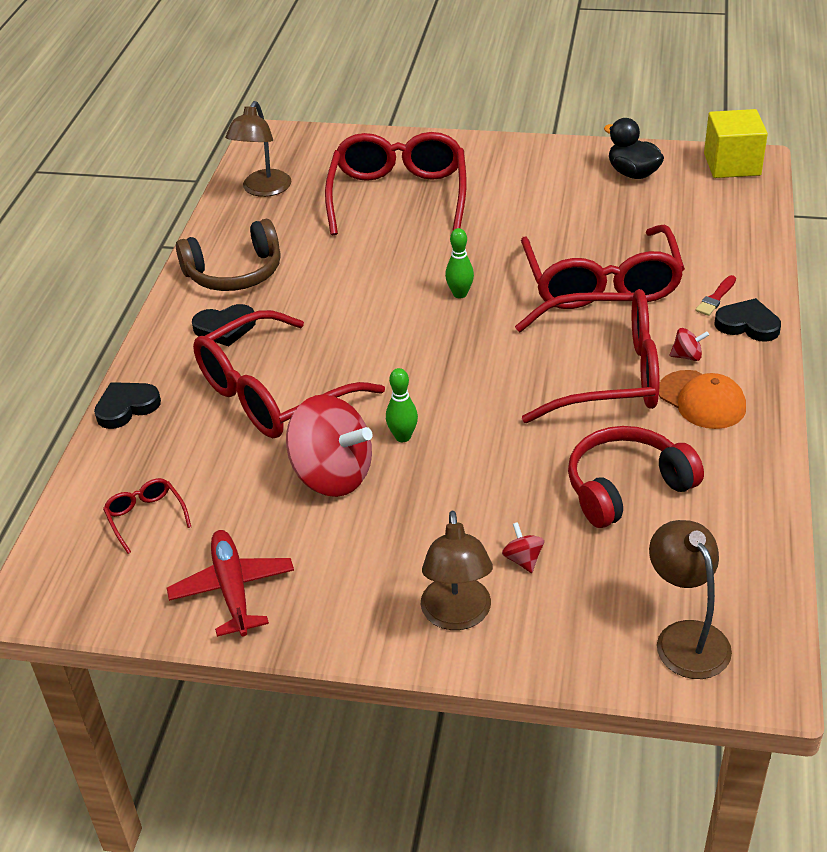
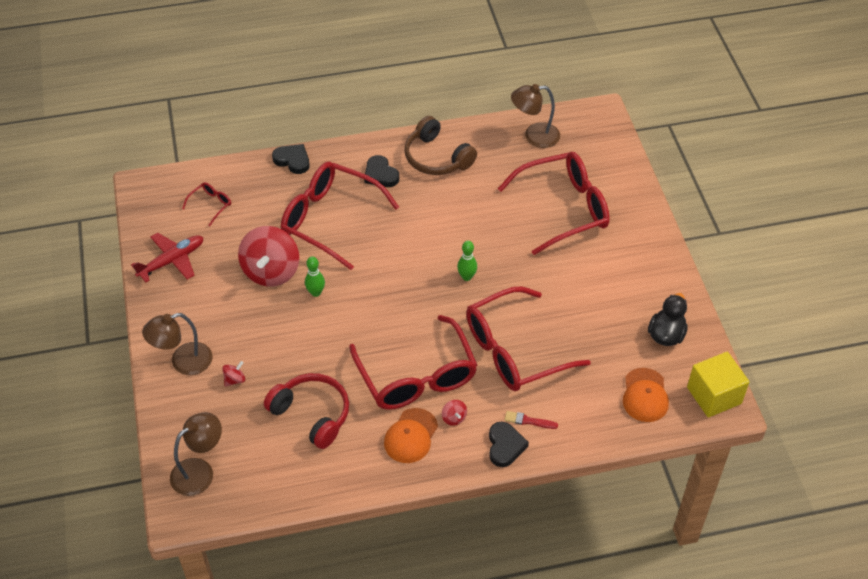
camera: 65 degrees right, 10 degrees up
(713, 207) = (645, 395): none -> orange cap

